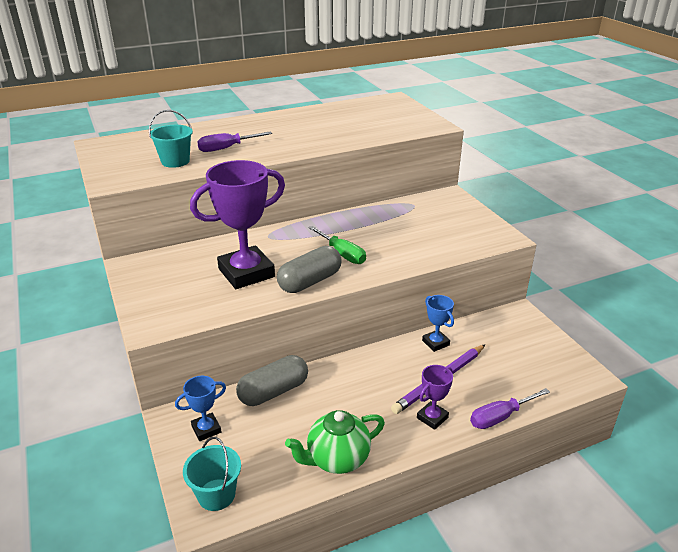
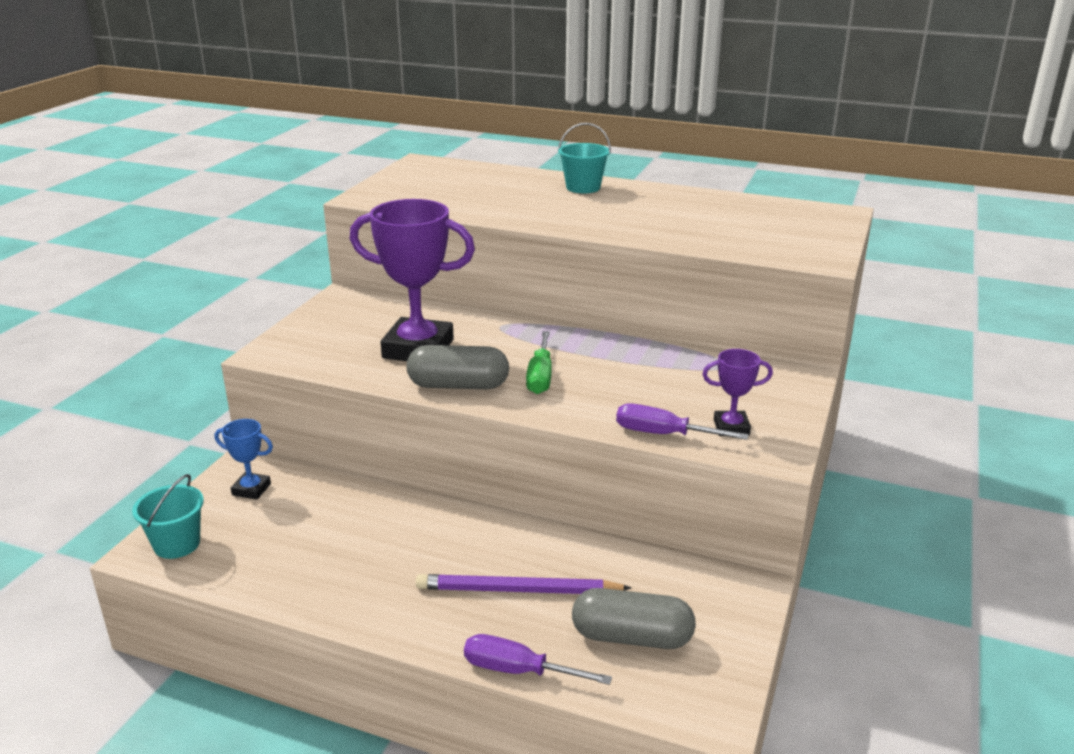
camera: 45 degrees right, 5 degrees down
(175, 161) = (450, 199): turquoise bucket -> turquoise bucket (583, 187)
(227, 148) = (522, 203): purple screwdriver -> purple screwdriver (664, 434)
(273, 392) = (349, 494): grey capsule -> grey capsule (631, 637)
(337, 459) = (302, 587): green teapot -> none
(432, 418) = (447, 618): purple trophy -> purple trophy (731, 427)
(435, 343) = (582, 552): blue trophy -> none

